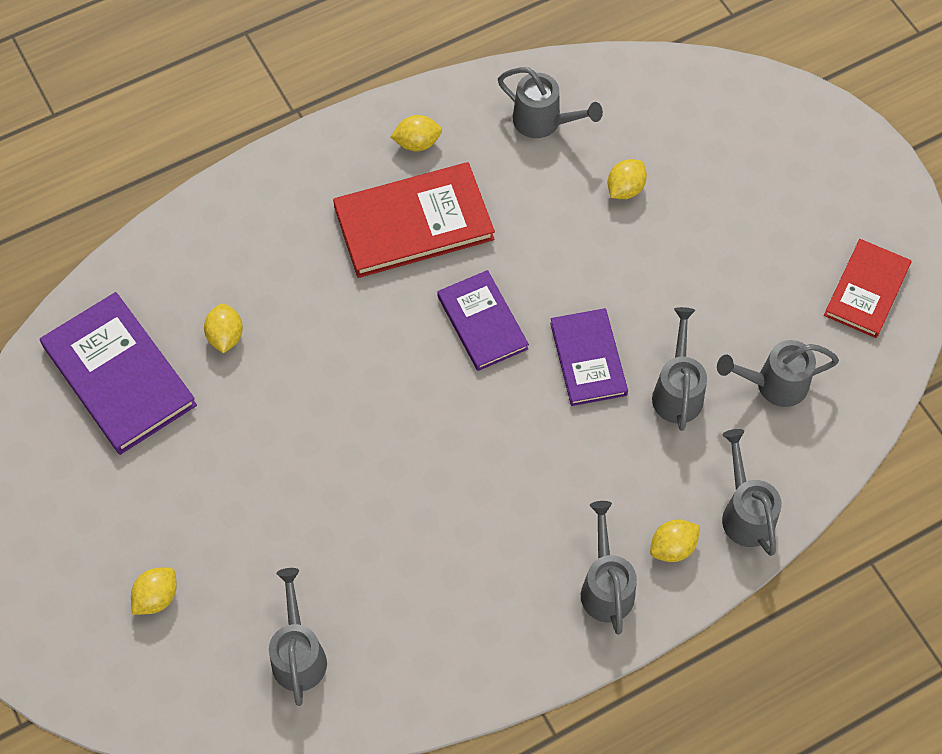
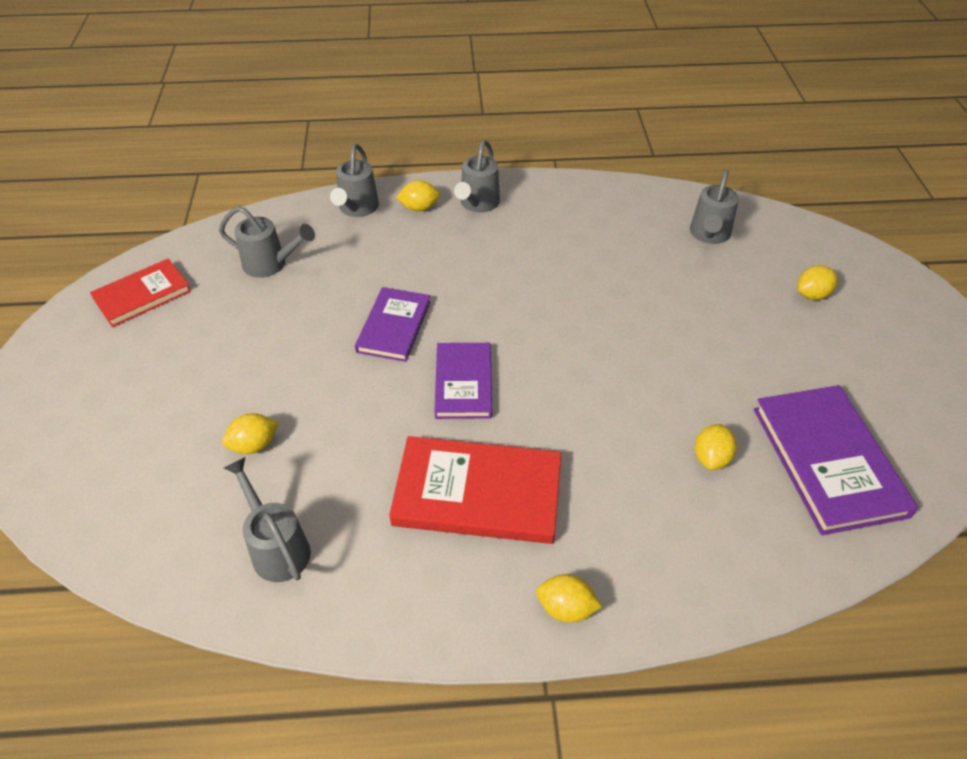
camera: 155 degrees left, 15 degrees down
(417, 143) = (426, 581): yellow lemon -> yellow lemon (566, 608)
(677, 391) = (343, 284): grey watering can -> none

